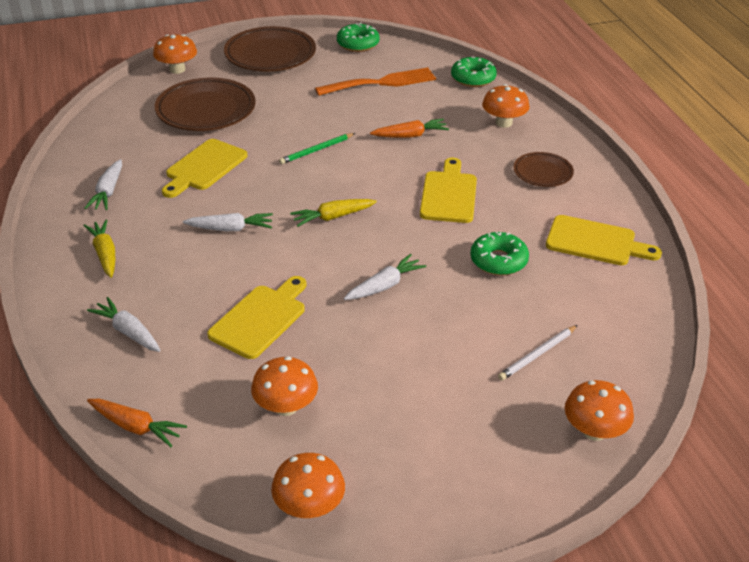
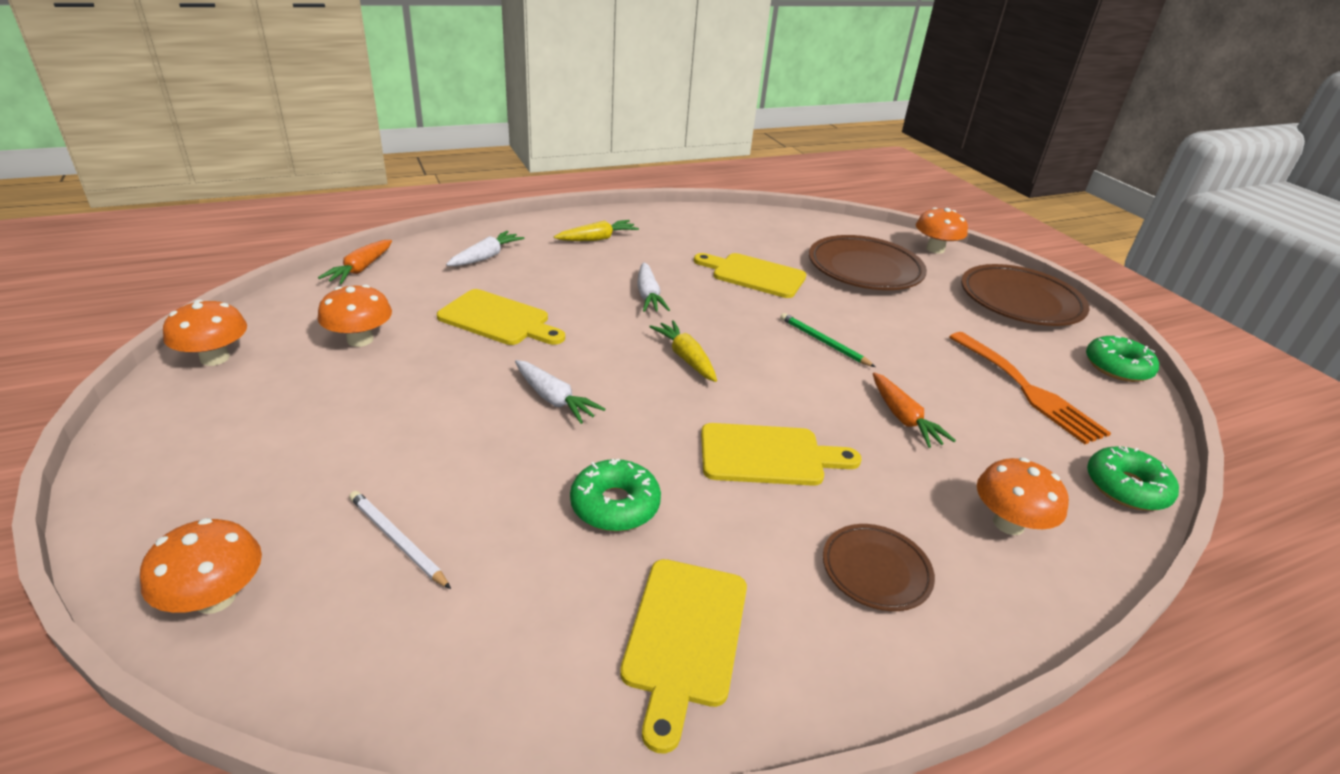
camera: 80 degrees right, 5 degrees down
(108, 192) = (693, 232): white carrot -> none

